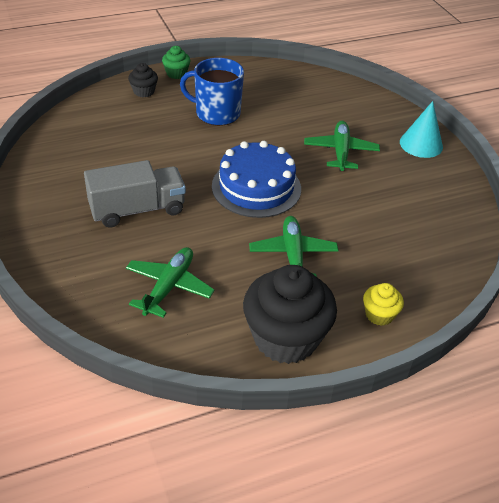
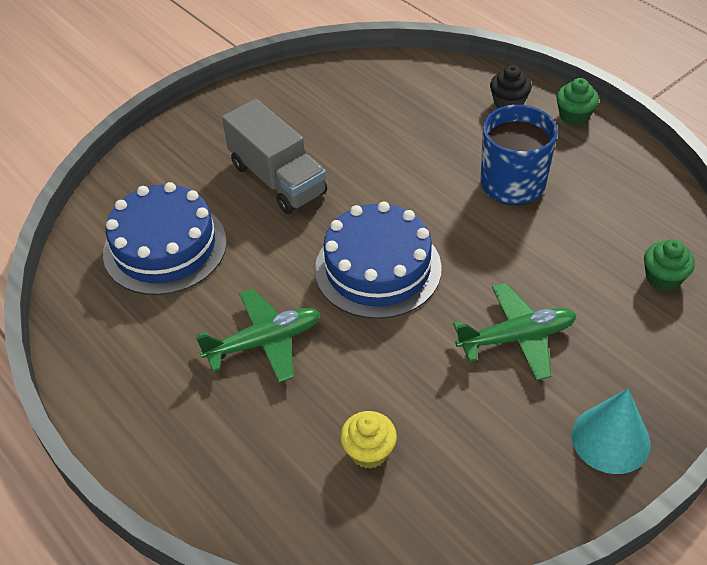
camera: 75 degrees right, 5 degrees up
(169, 286) = (165, 247): green plane -> blue cake
(285, 338) = (119, 373): black cupcake -> none
(323, 91) = (663, 278): none -> green cupcake
(379, 315) = (190, 462): yellow cupcake -> yellow cupcake (369, 451)

